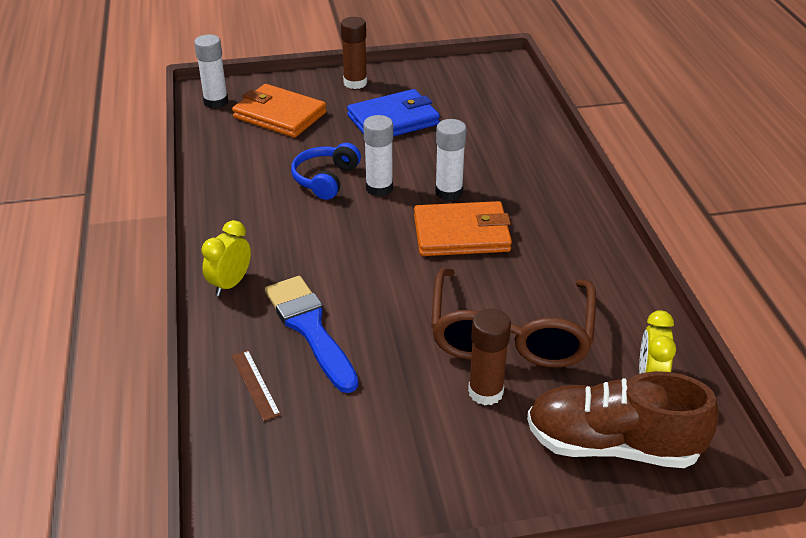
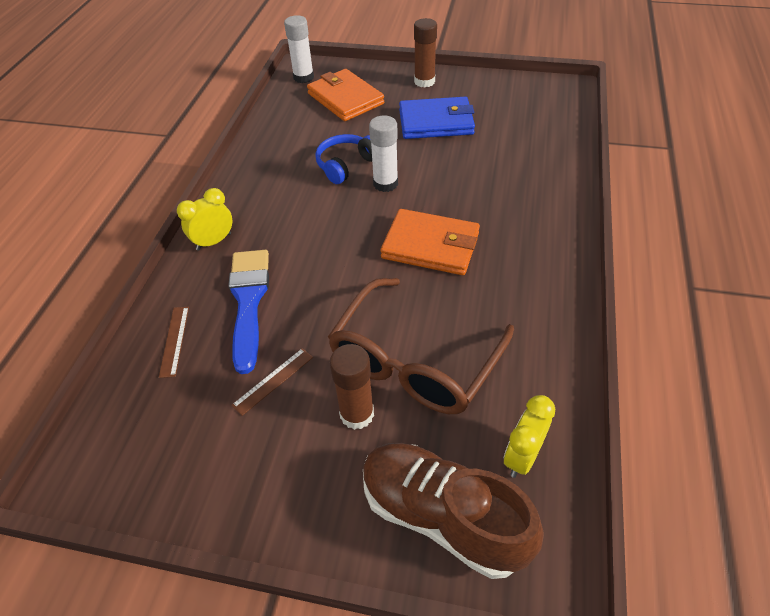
camera: 25 degrees right, 10 degrees up
(385, 389) = (273, 381): none -> brown ruler
(449, 192) = (443, 202): white glue stick -> none

